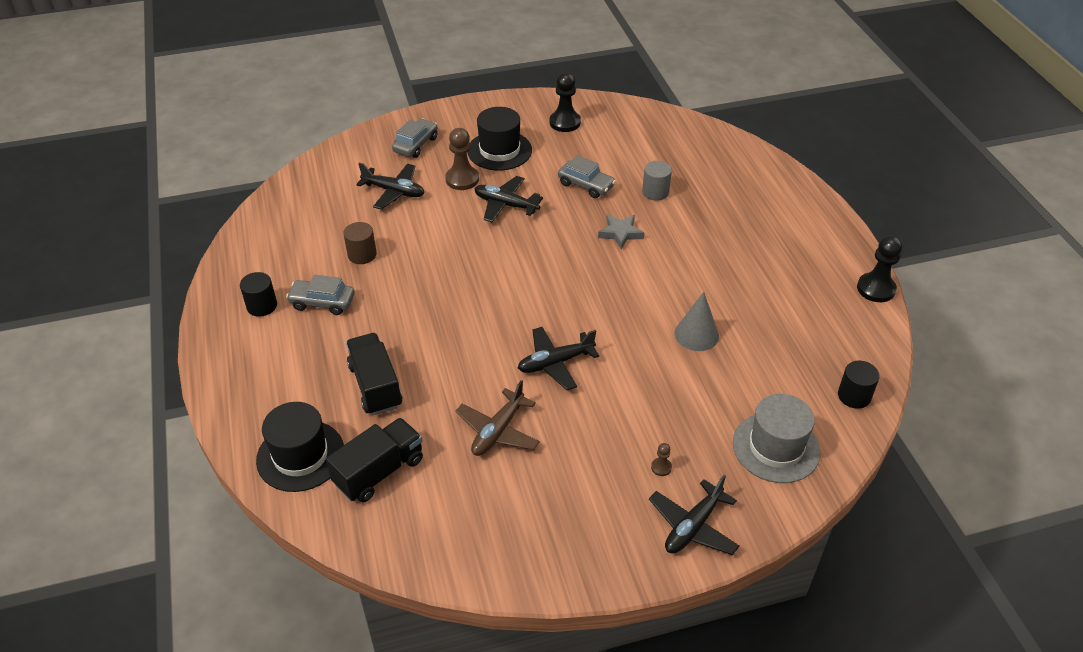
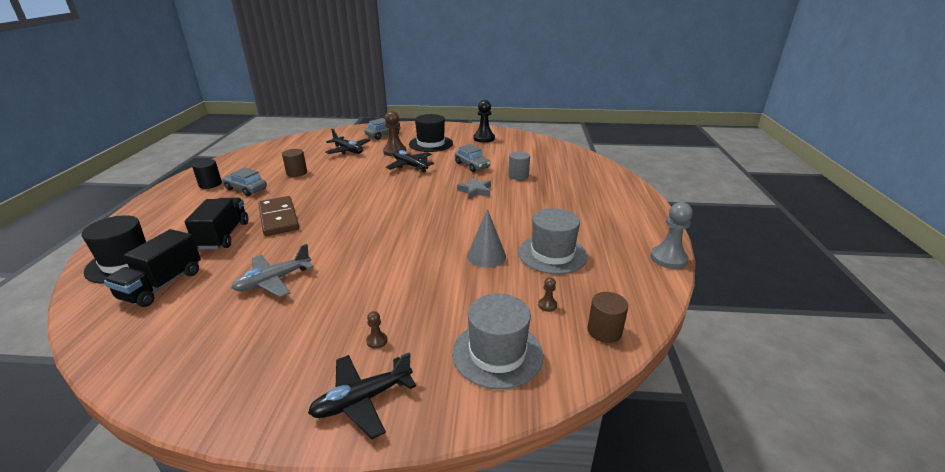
camera: 20 degrees right, 15 degrees down
(379, 472) = (162, 285): black truck -> black truck turned 135 degrees clockwise
(416, 341) = (278, 218): none -> brown domino
(498, 431) = (273, 281): brown plane -> grey plane
(555, 363) = (360, 250): black plane -> none
(761, 313) = (552, 254): none -> grey hat
(791, 381) = (547, 305): none -> brown pawn
(854, 396) = (604, 331): black cylinder -> brown cylinder
(876, 289) = (668, 258): black pawn -> grey pawn

